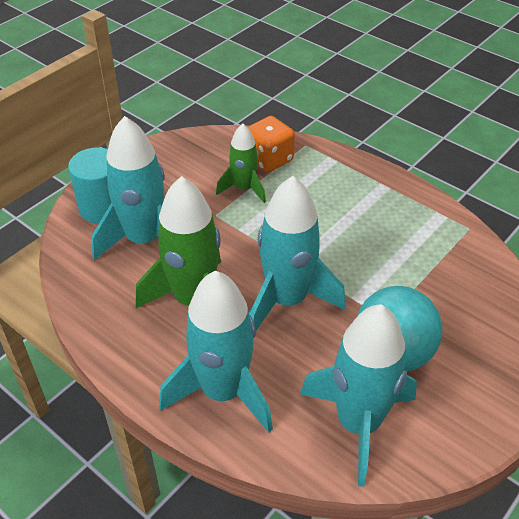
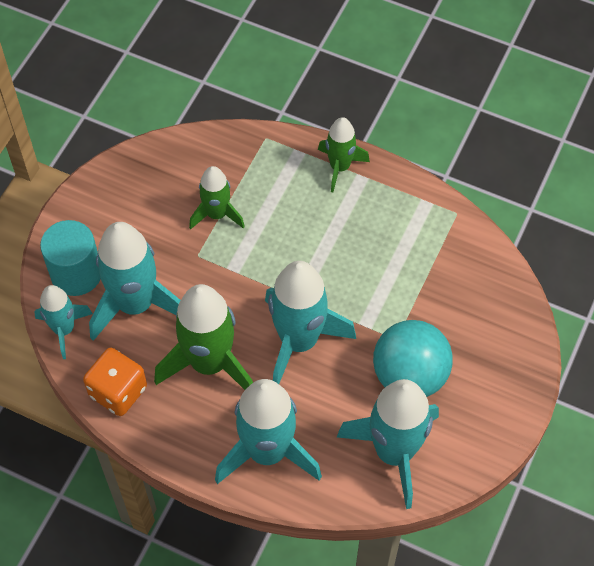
camera: 15 degrees left, 15 degrees up
(72, 246) = (64, 329): none -> turquoise rocket
(269, 159) = (232, 168): orange dice -> orange dice (118, 391)
(365, 175) = (340, 167): none -> green rocket

